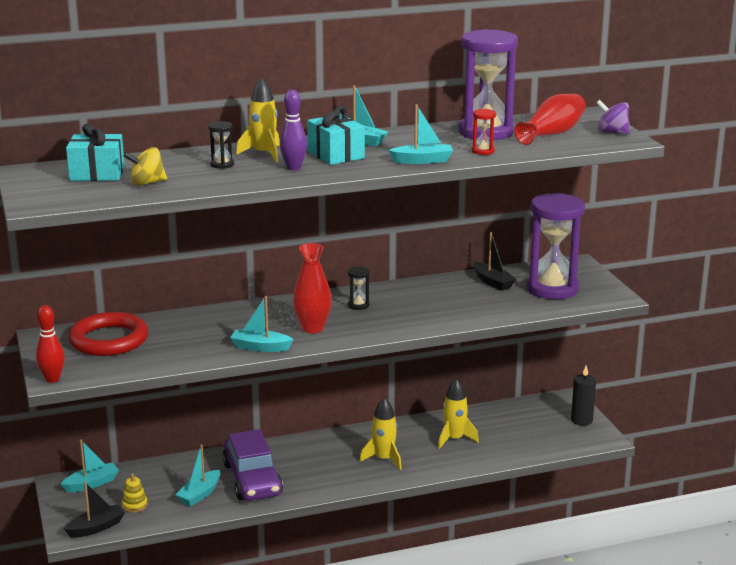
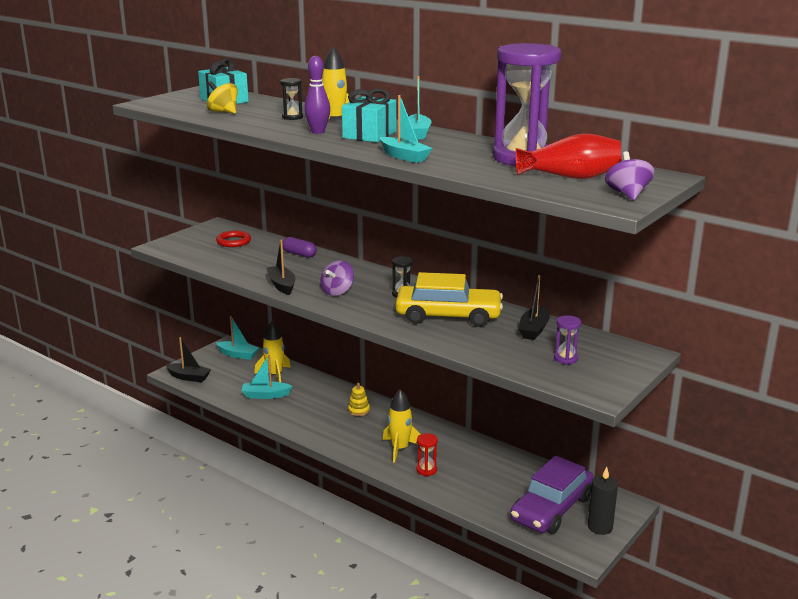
camera: 55 degrees right, 0 degrees up
(52, 379) = (159, 246): red bowling pin -> none
(109, 340) = (233, 241): red ring -> red ring, size x0.54
(134, 505) = (228, 379): yellow stacking toy -> yellow stacking toy (358, 410)
(197, 319) = (299, 254): none -> purple capsule
(252, 479) = (307, 406): purple car -> purple car (551, 508)
(260, 347) = (282, 285): turquoise boat -> black boat
(312, 328) = (337, 291): red vase -> purple spinning top
(426, 302) = (448, 316): none -> yellow car
(454, 439) = (473, 470): yellow rocket -> yellow rocket (275, 375)
(483, 151) = (468, 167): red hourglass -> red hourglass (426, 470)
(552, 289) = (565, 358): purple hourglass -> purple hourglass, size x0.40

